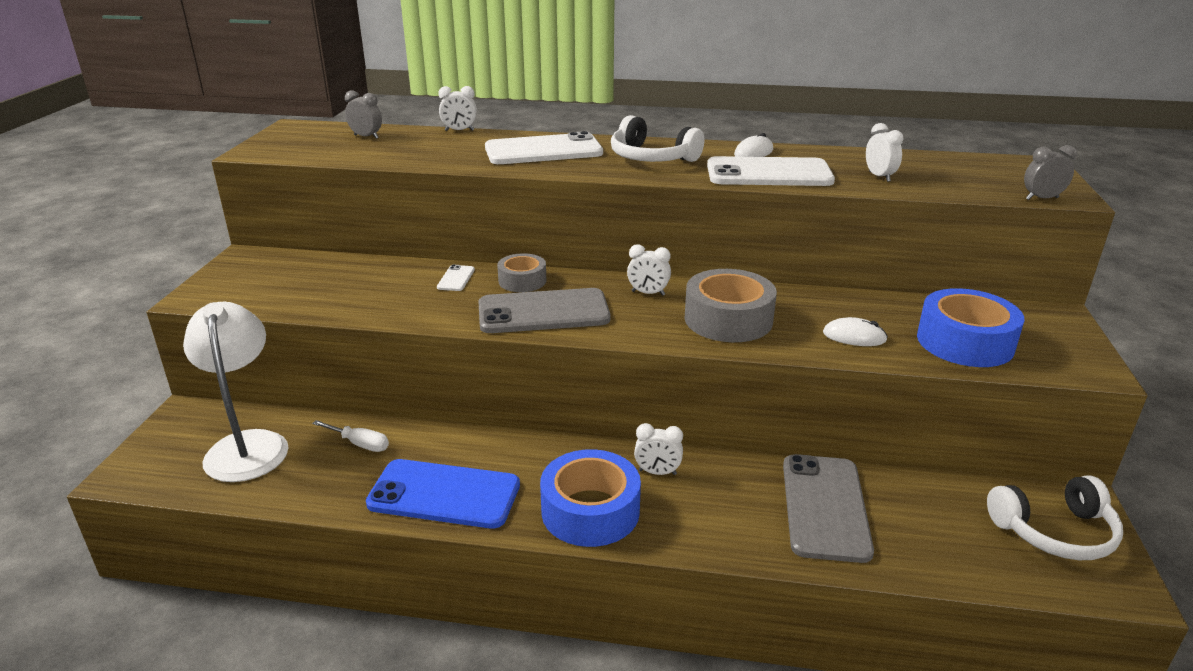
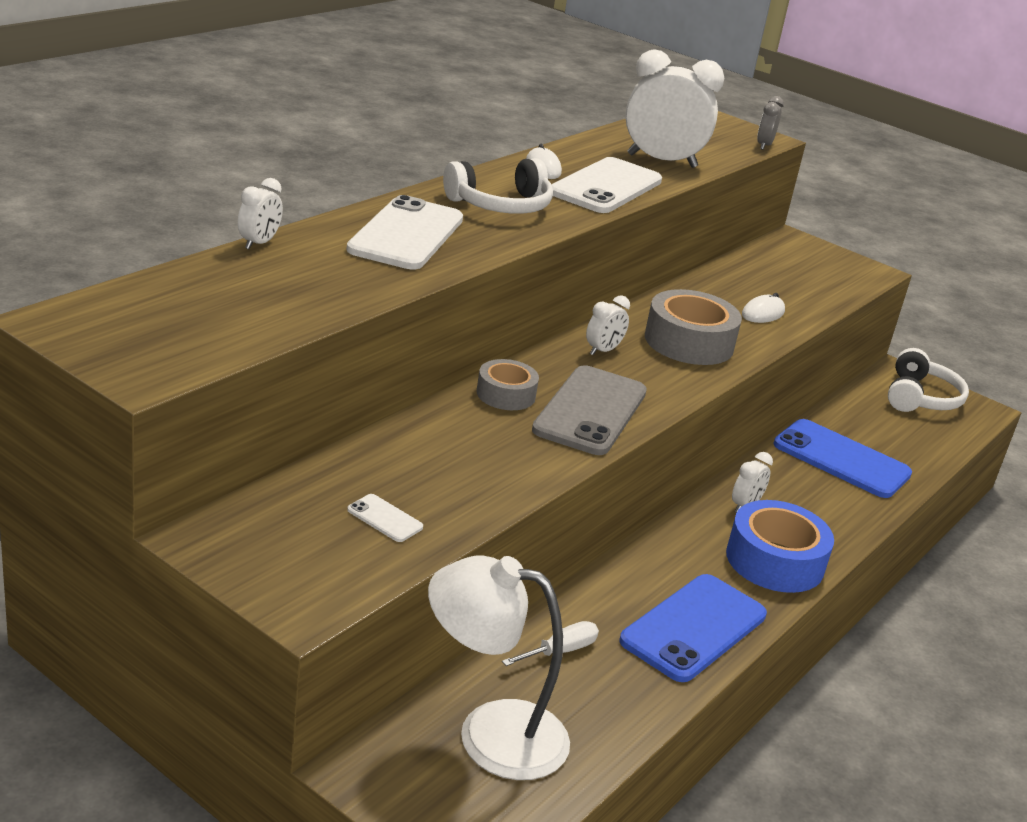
camera: 65 degrees left, 0 degrees up
(366, 137) = (194, 295): grey clock -> none
(456, 278) = (457, 425): white phone -> white phone (385, 518)
(825, 507) = (841, 459): grey phone -> blue phone
(879, 176) = (661, 161): white clock -> white clock, size x2.11
(965, 342) = (804, 284): blue tape -> none

